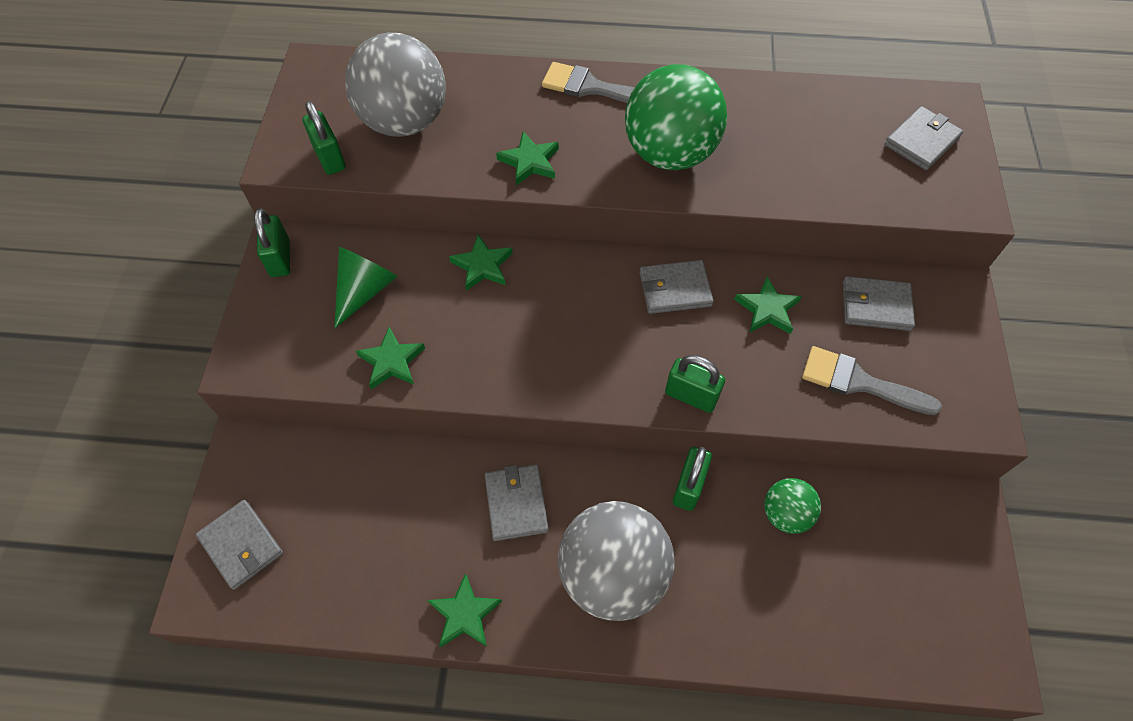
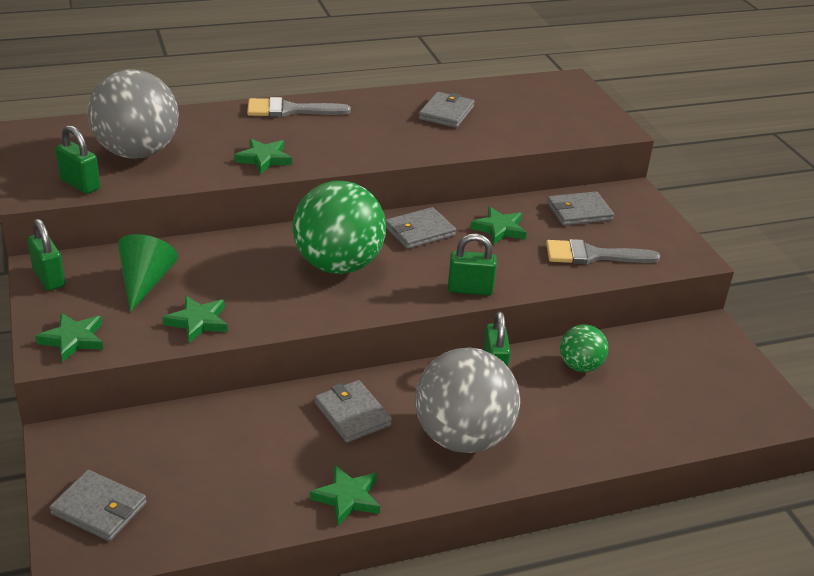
camera: 25 degrees left, 25 degrees down
(482, 266) = (246, 247): green star -> green star (73, 339)
(669, 154) = (377, 137): green ball -> green ball (338, 265)
(921, 141) = (561, 102): grey wallet -> grey wallet (446, 113)

